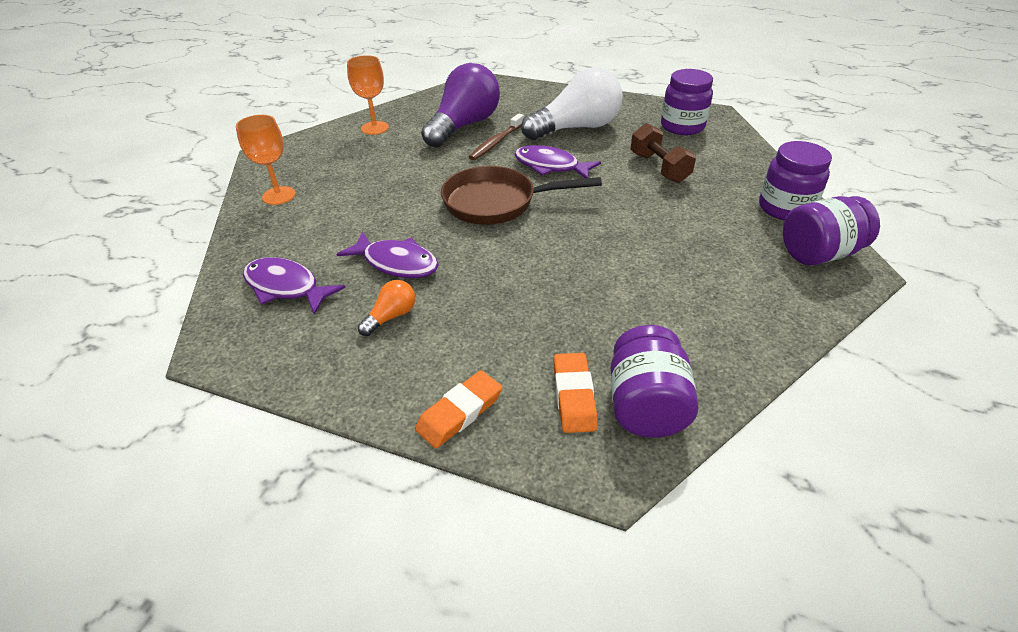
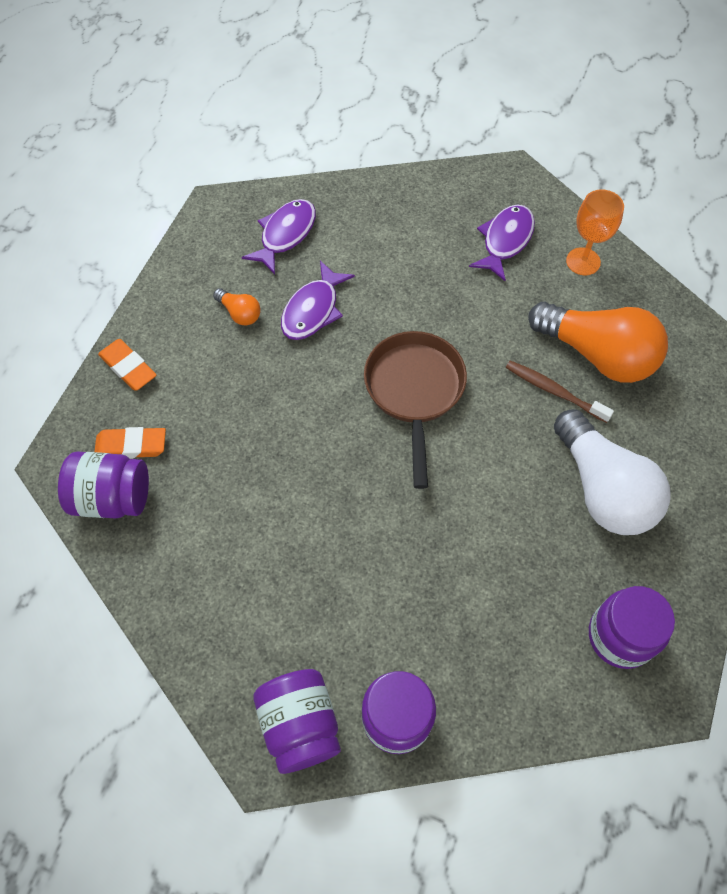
camera: 90 degrees right, 20 degrees up
(279, 195) = (430, 201): orange goblet -> none
(464, 126) = (597, 354): purple light bulb -> orange light bulb
(550, 166) = (495, 450): purple fish -> purple fish (505, 241)
(659, 168) = (496, 579): brown dumbbell -> none

